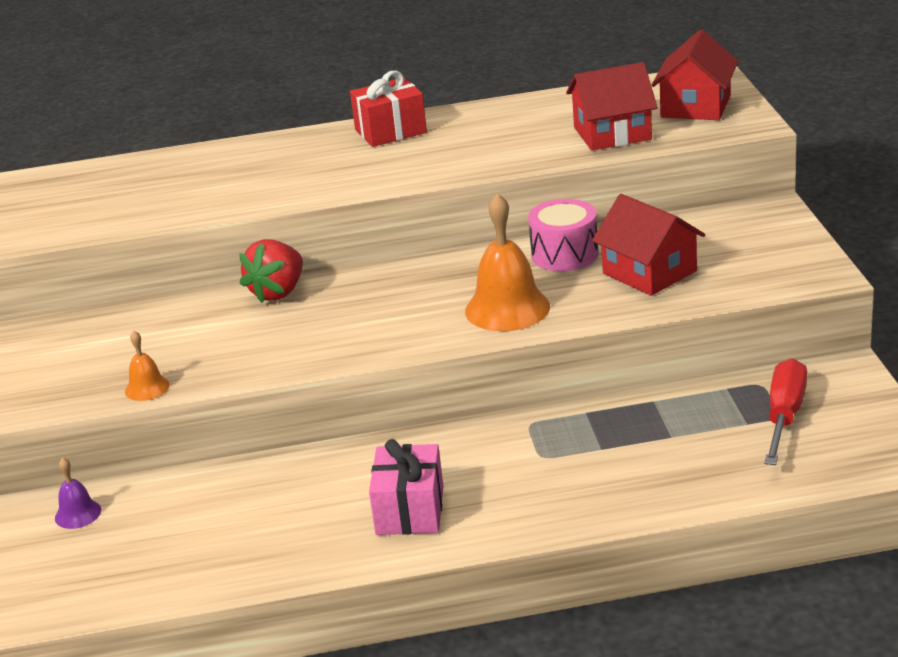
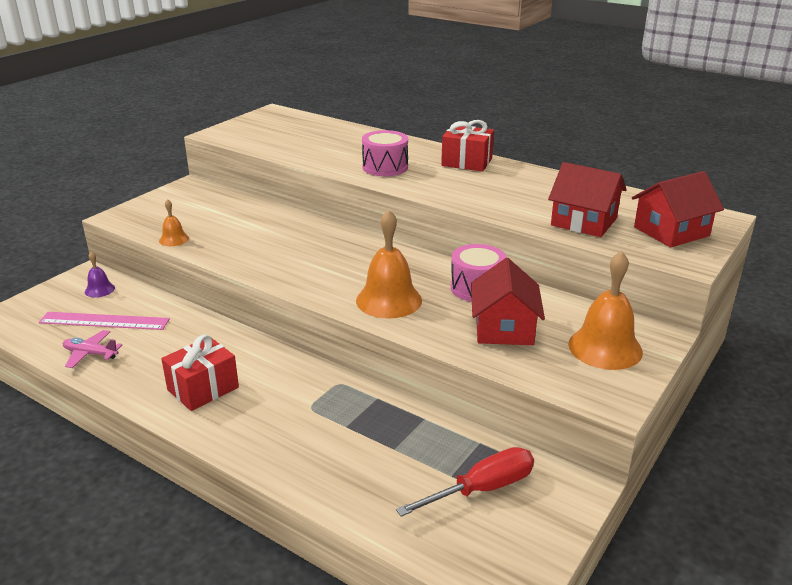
camera: 40 degrees right, 0 degrees up
(159, 533) = (104, 321): none -> pink ruler
(217, 566) = (90, 354): none -> pink plane
(278, 292) = (308, 226): red strawberry -> none
(315, 176) = (385, 167): none -> pink drum
(410, 510) = (203, 388): pink gift -> red gift
(751, 241) = (605, 348): none -> orange bell

